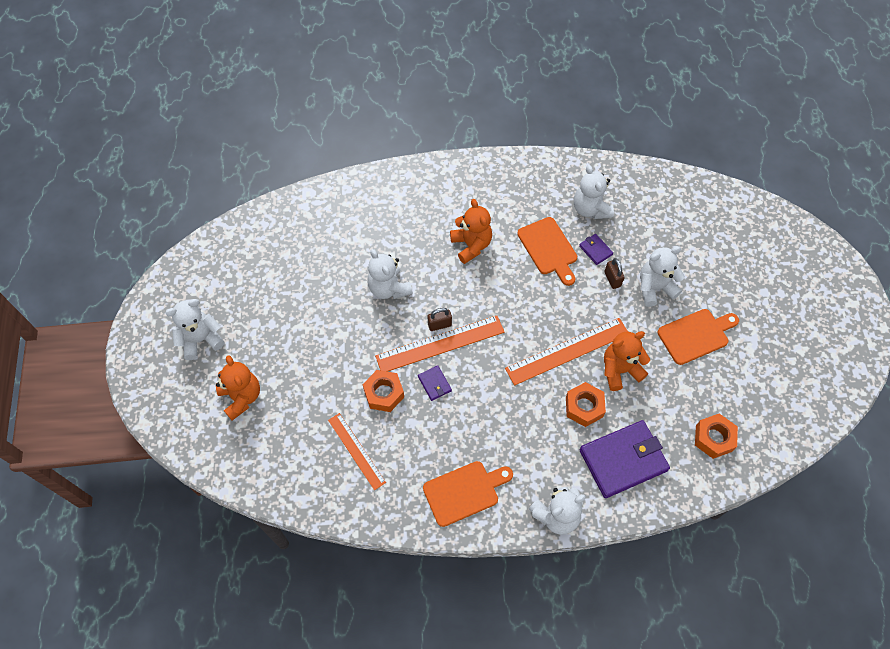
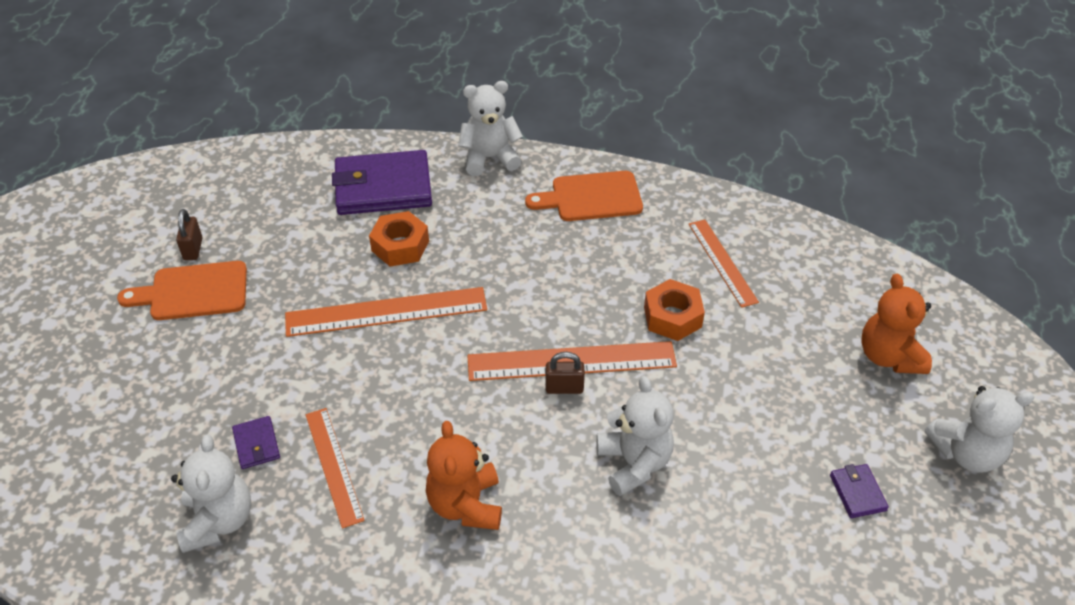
camera: 165 degrees left, 15 degrees down
(434, 384) = (595, 313): purple wallet -> purple wallet (857, 493)
(548, 249) = (334, 466): orange cutting board -> orange ruler
(612, 279) = (259, 392): brown padlock -> brown padlock (193, 249)
(620, 370) = (327, 275): orange teddy bear -> none
(654, 288) = (203, 365): white teddy bear -> none
(713, 438) = (260, 185): orange nut -> none

